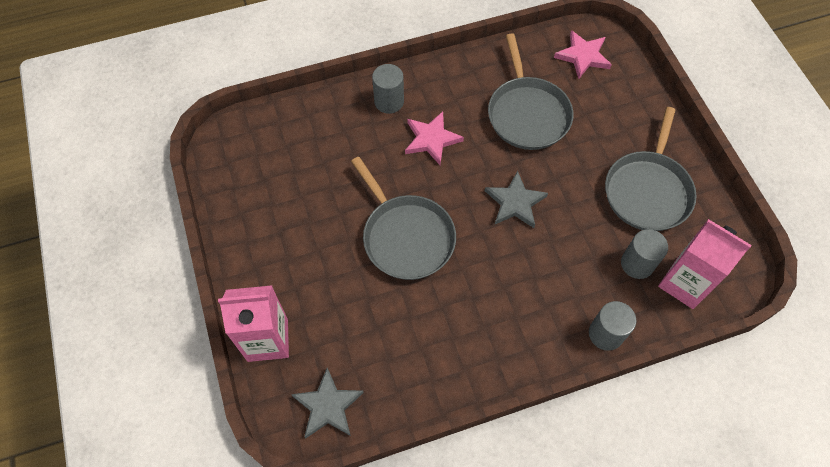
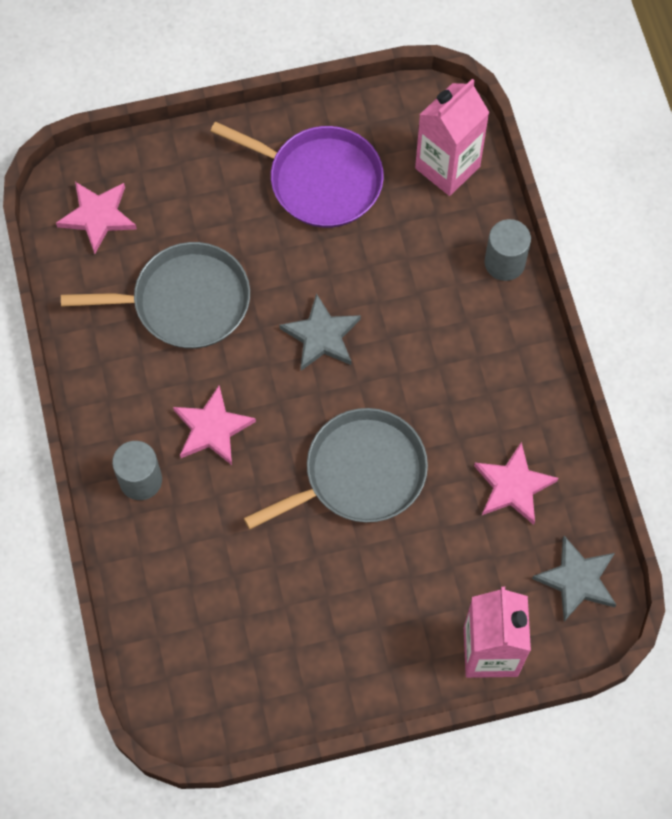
camera: 85 degrees left, 5 degrees up
(405, 350) = (513, 486): none -> pink star
(637, 264) = (418, 212): grey cylinder -> none
(648, 191) = (320, 180): grey pan -> purple pan

